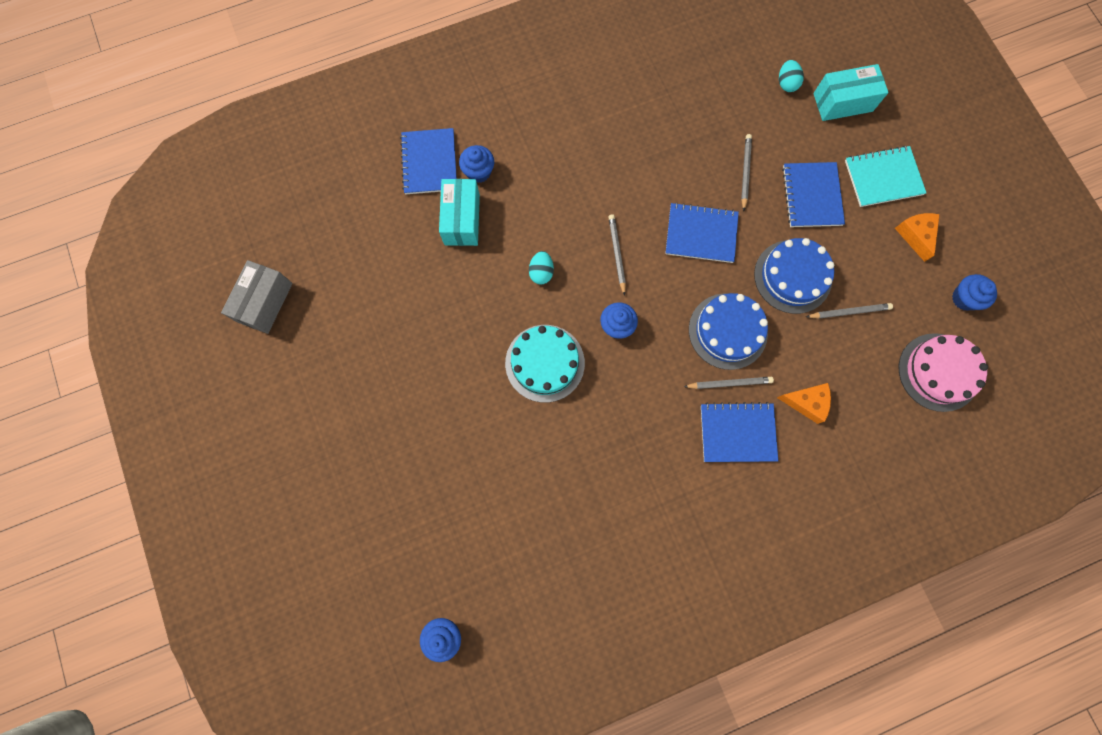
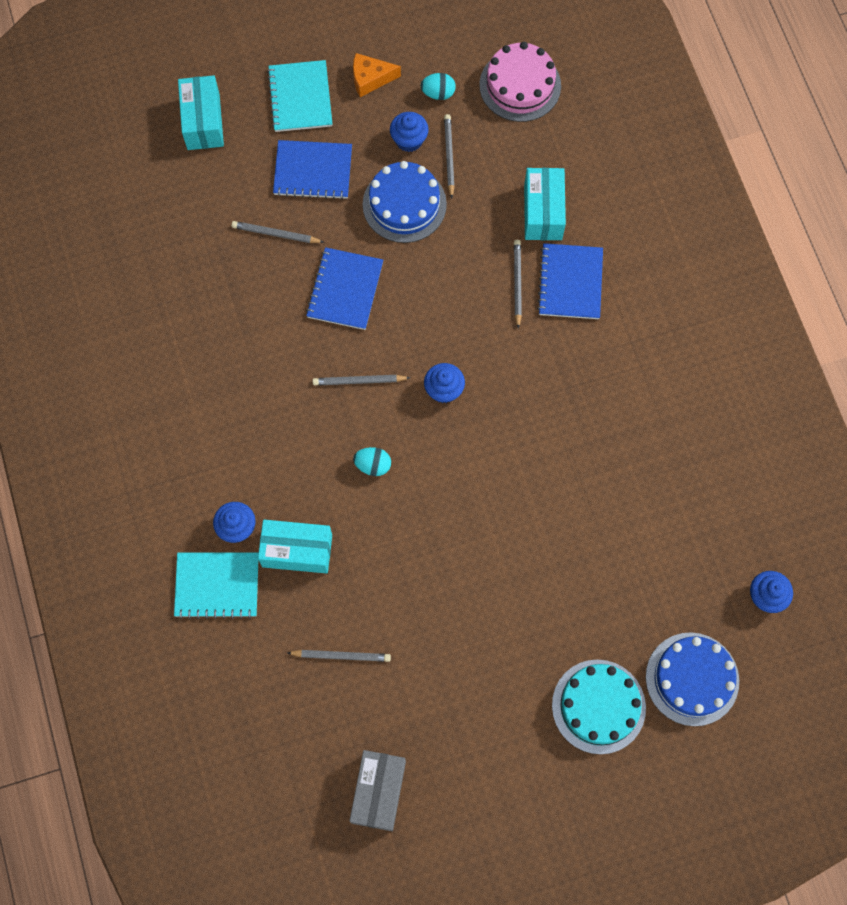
camera: 85 degrees left, 5 degrees down
(265, 302) = (378, 792): grey box -> grey box turned 75 degrees clockwise
(375, 263) = (341, 656): none -> grey pencil
(429, 162) = (217, 585): blue notebook -> turquoise notebook
(545, 363) = (480, 470): turquoise cake -> turquoise cake (598, 706)
(727, 331) = (459, 277): blue cake -> blue cake (692, 679)
(786, 83) = (171, 175): turquoise egg -> turquoise egg (438, 93)
(806, 402) = (543, 212): orange cheese -> turquoise box
(964, 298) = (444, 47): blue cupcake -> blue cupcake (409, 140)

